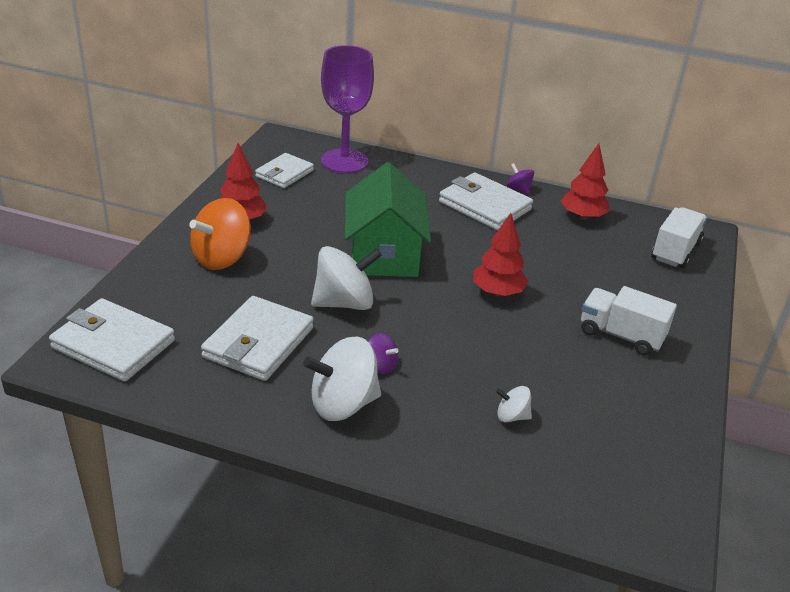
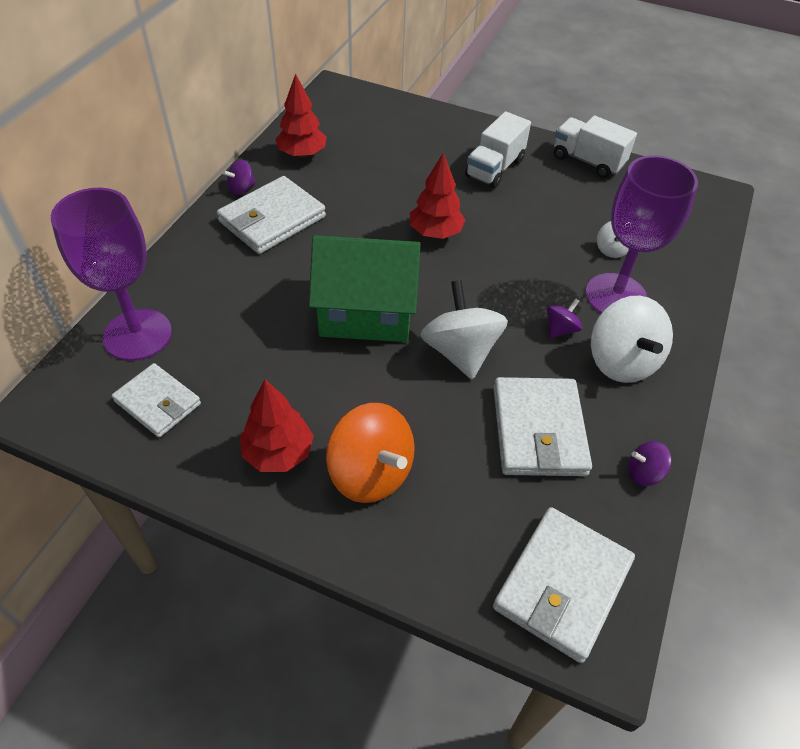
camera: 85 degrees left, 15 degrees up
(210, 403) = (643, 473): none -> purple spinning top
(259, 343) = (539, 430): white wallet -> white wallet turned 60 degrees clockwise
(436, 411) = (616, 296): none -> purple goblet
(675, 251) = (367, 111): white truck -> white truck (587, 161)

